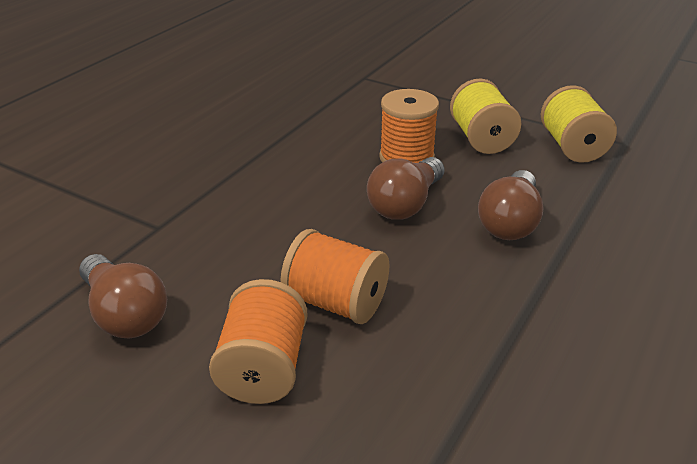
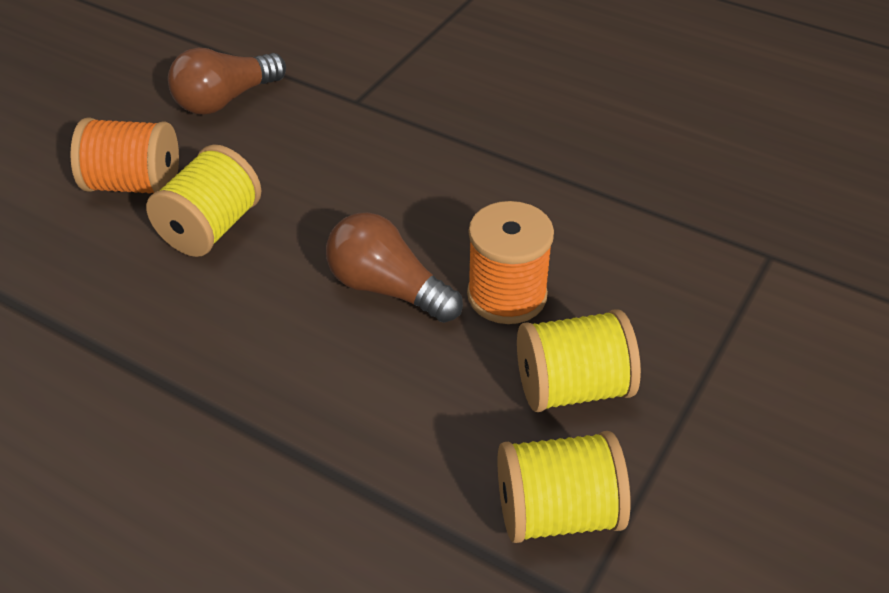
camera: 90 degrees right, 10 degrees up
(336, 303) = (211, 228): orange spool -> yellow spool
(510, 222) = (338, 391): brown light bulb -> none

